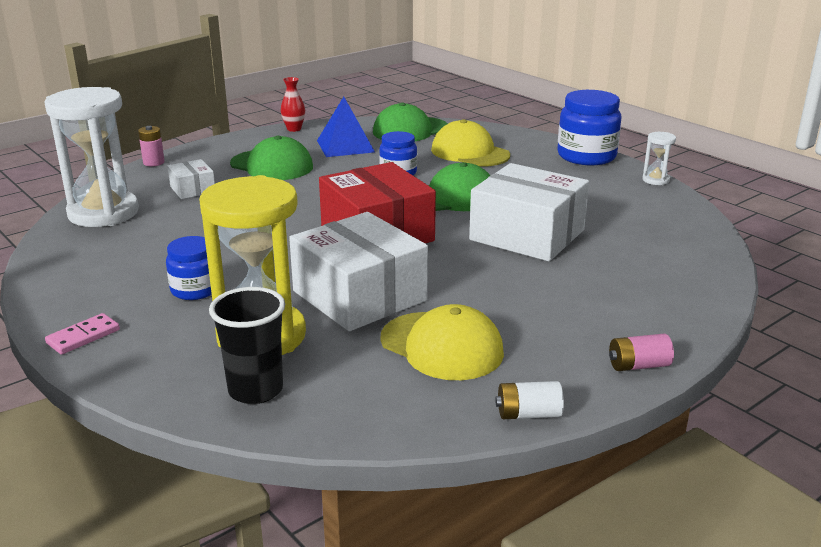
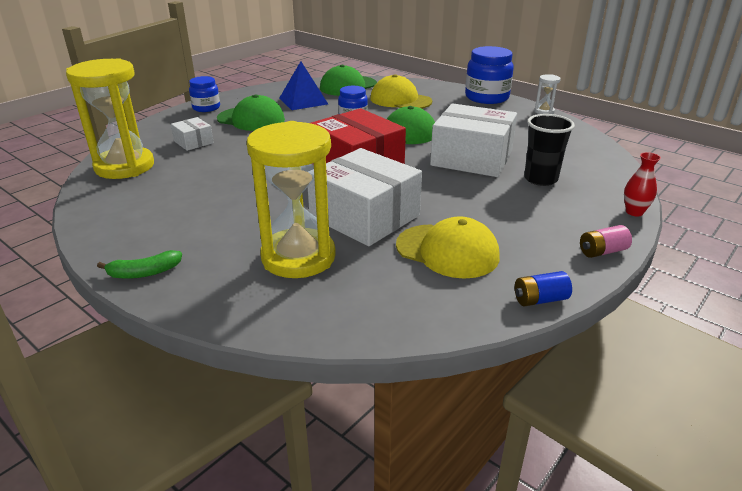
camera: 10 degrees left, 5 degrees up
(83, 336) = (144, 273): pink domino -> green banana
(103, 213) = (124, 166): white hourglass -> yellow hourglass
(153, 162) = (153, 123): pink battery -> none
(195, 290) = (227, 223): blue jar -> blue jar (206, 108)
(255, 390) = (312, 304): black cup -> black cup (540, 179)
(294, 129) = (257, 90): red vase -> red vase (634, 212)
(528, 414) = (540, 299): white battery -> blue battery

